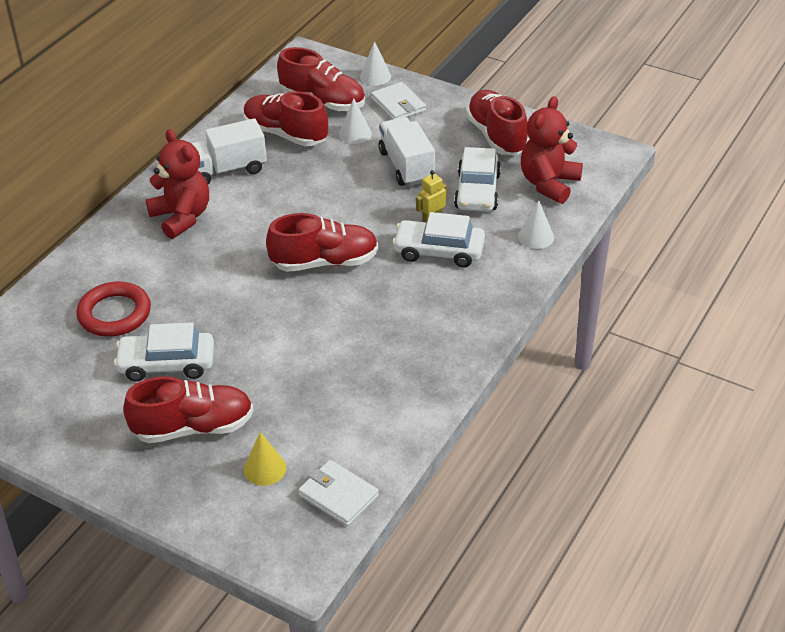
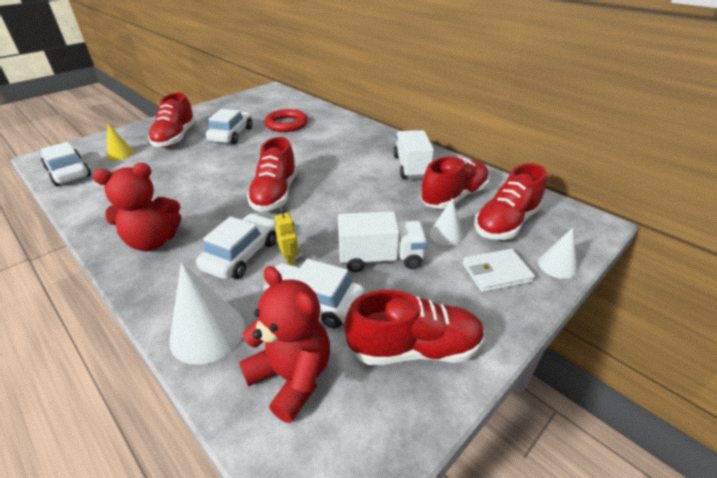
camera: 105 degrees right, 5 degrees down
(182, 217) = (363, 147): red teddy bear -> red teddy bear (153, 241)
(338, 495) = (68, 172): white wallet -> white car
(536, 237) = (207, 333): white cone -> white cone, size x1.68

